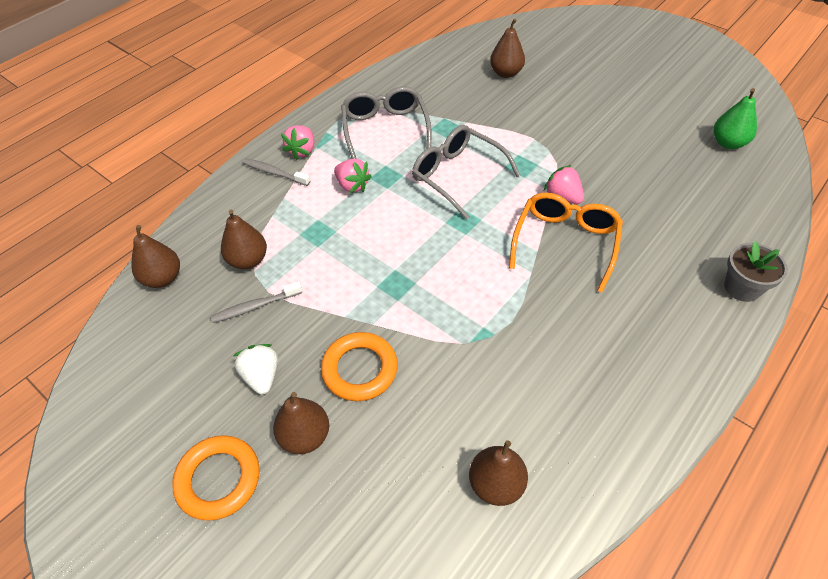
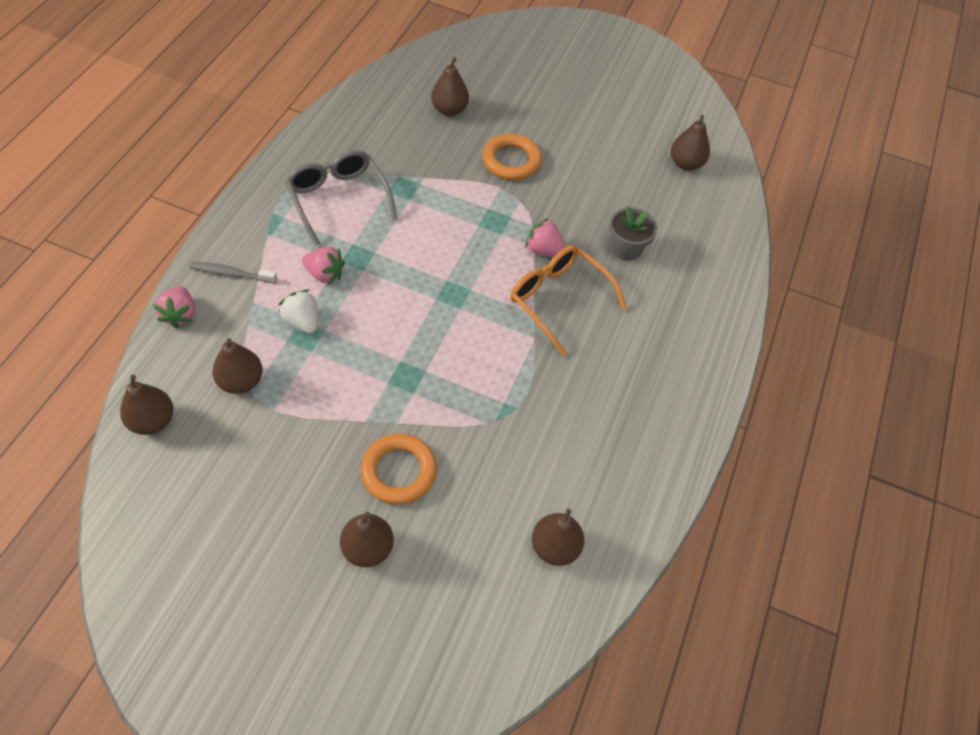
camera: 25 degrees left, 5 degrees up
(218, 479) = (298, 610): orange ring -> orange ring (511, 161)
(255, 306) = (268, 430): grey toothbrush -> none
(262, 376) = (303, 501): white strawberry -> white strawberry (302, 321)
(302, 151) = (253, 241): pink strawberry -> pink strawberry (180, 314)
(457, 175) = (432, 243): grey glasses -> none
(565, 242) = (558, 299): orange glasses -> orange glasses turned 45 degrees counterclockwise
(728, 143) = (685, 164): green pear -> brown pear
(742, 287) = (723, 315): grey flower pot -> grey flower pot (626, 248)

